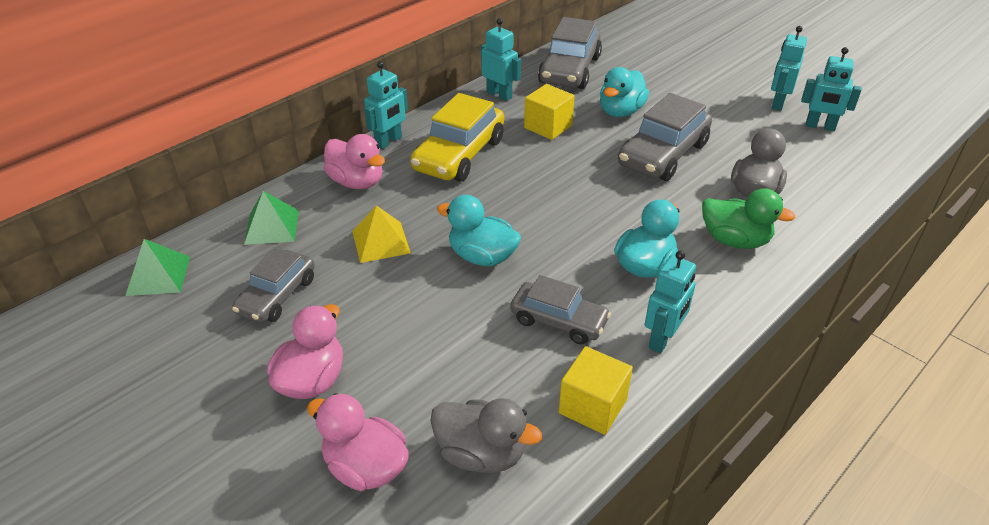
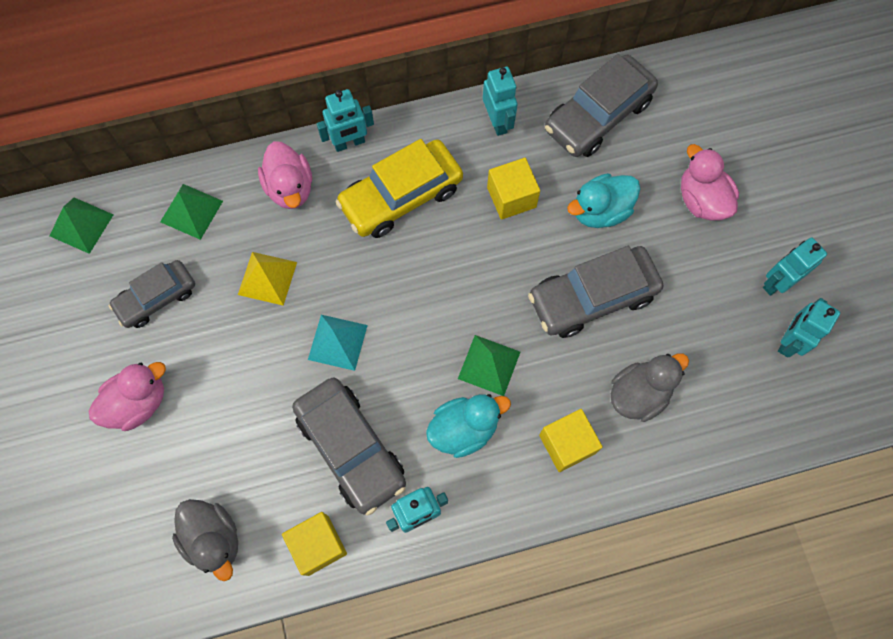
camera: 30 degrees right, 30 degrees up
(365, 467) = (132, 504): pink duck -> pink duck (701, 200)
(482, 257) = (337, 342): turquoise duck -> turquoise pyramid
(558, 321) = (351, 448): grey car -> grey car, size x1.56
(625, 220) = (489, 365): none -> green pyramid
(735, 240) = (567, 444): green duck -> yellow cube
(820, 126) = (789, 341): turquoise robot -> turquoise robot turned 75 degrees clockwise

